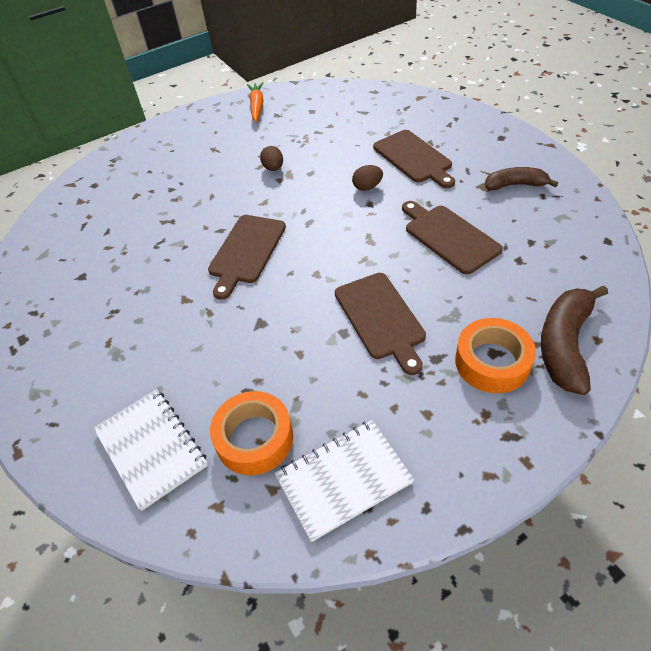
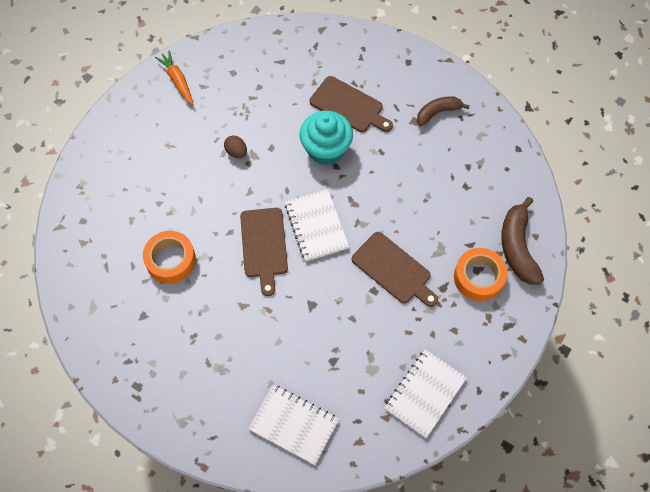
camera: 30 degrees left, 15 degrees up
(254, 438) = (356, 390): orange tape -> orange tape (171, 260)
(314, 250) = (316, 226): none -> white notebook
(367, 187) = (326, 149): brown egg -> turquoise cupcake
(449, 237) = (409, 180): brown cutting board -> none

